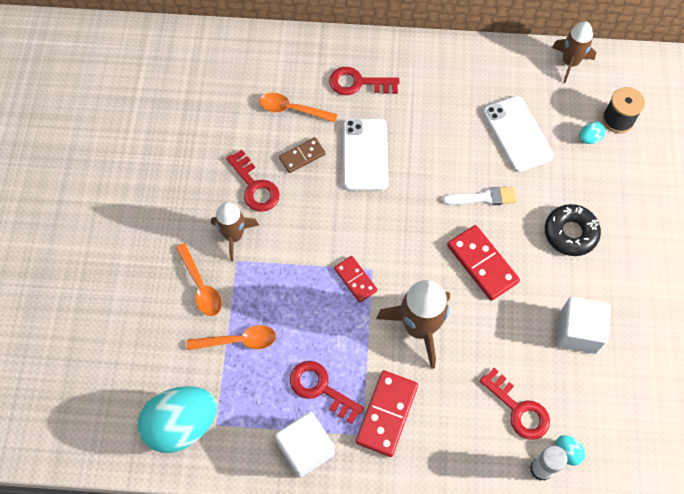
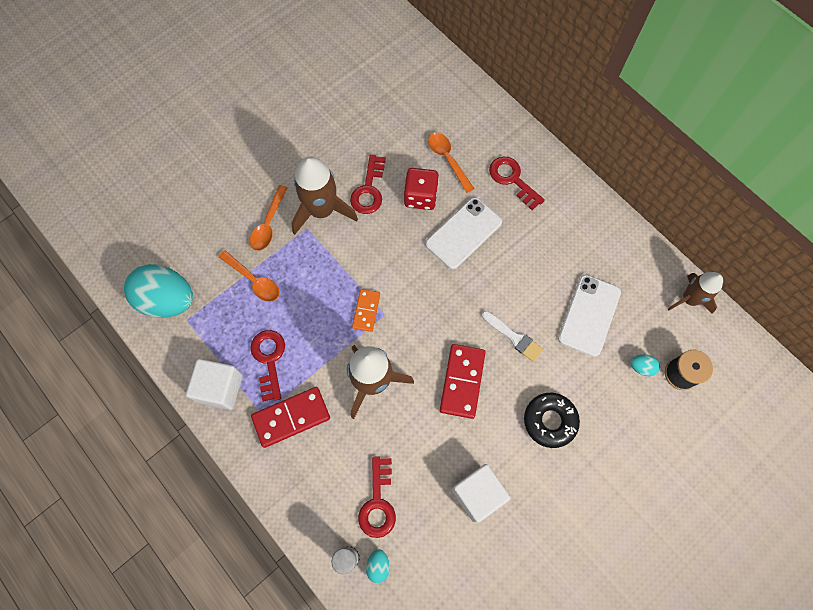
camera: 45 degrees right, 5 degrees up
(234, 236) = (322, 210): brown rocket -> brown rocket, size x1.54
(302, 156) = (420, 197): brown domino -> red dice
(355, 279) = (366, 311): red domino -> orange domino

